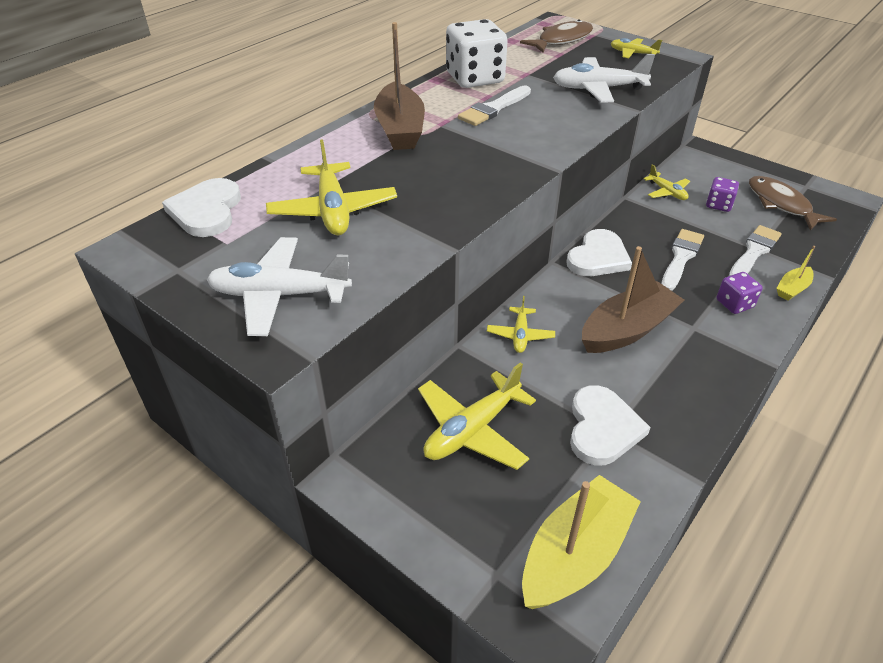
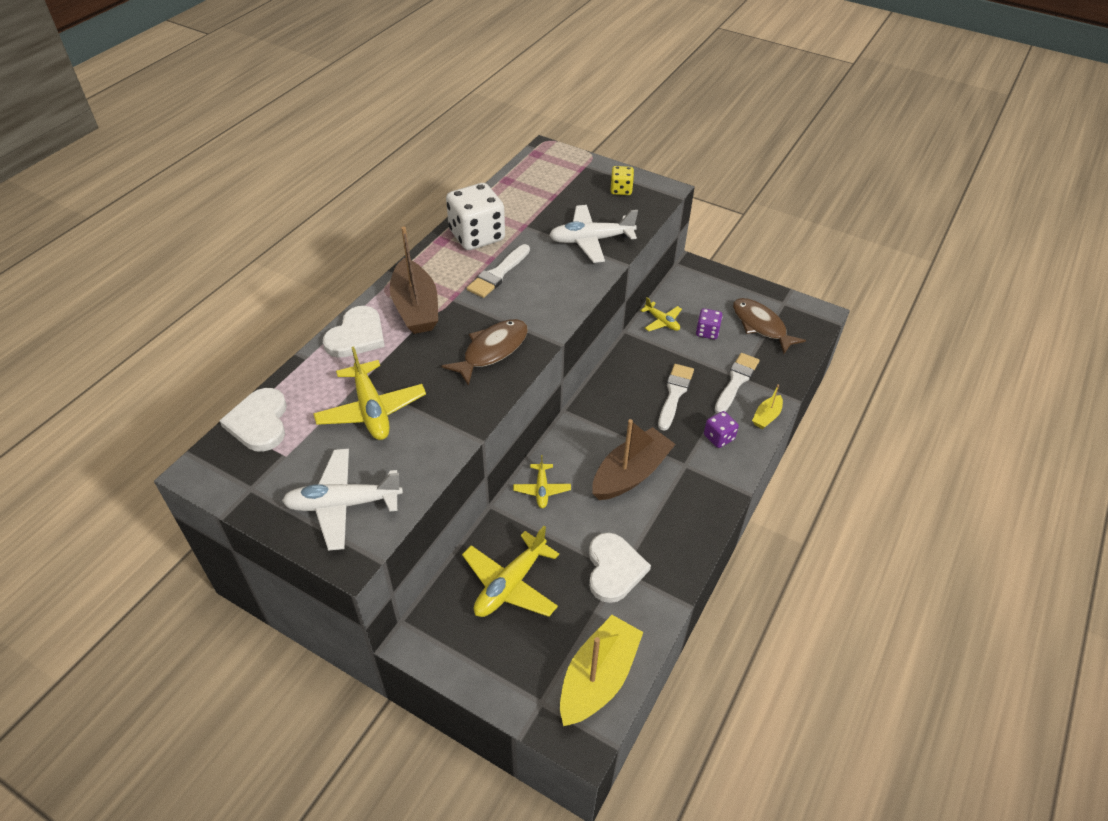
camera: 10 degrees left, 5 degrees up
(561, 40) = (554, 176): brown fish -> brown fish (492, 351)
(598, 257) = (603, 401): white heart -> white heart (356, 335)
(633, 53) = (621, 190): yellow plane -> yellow dice

